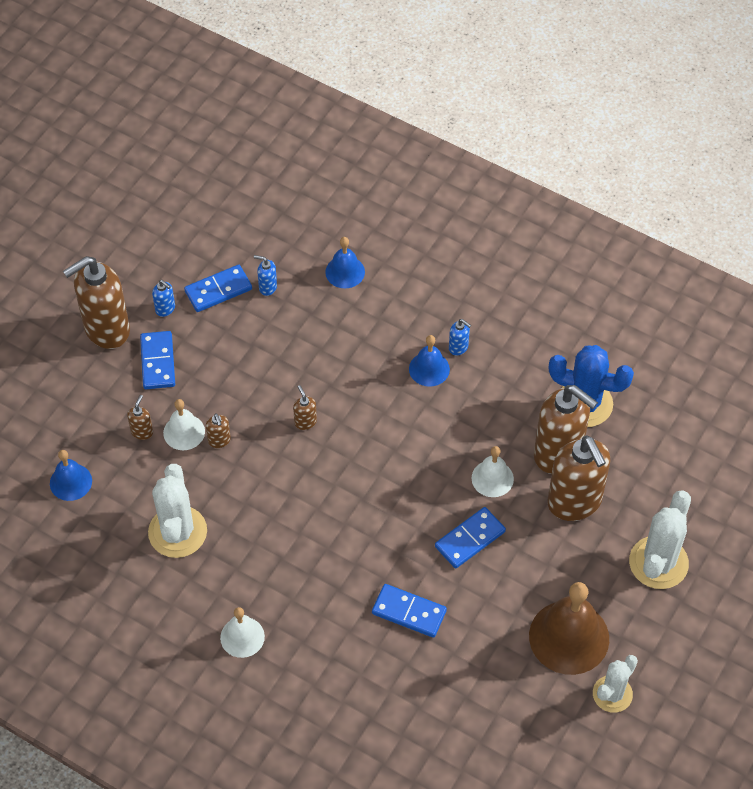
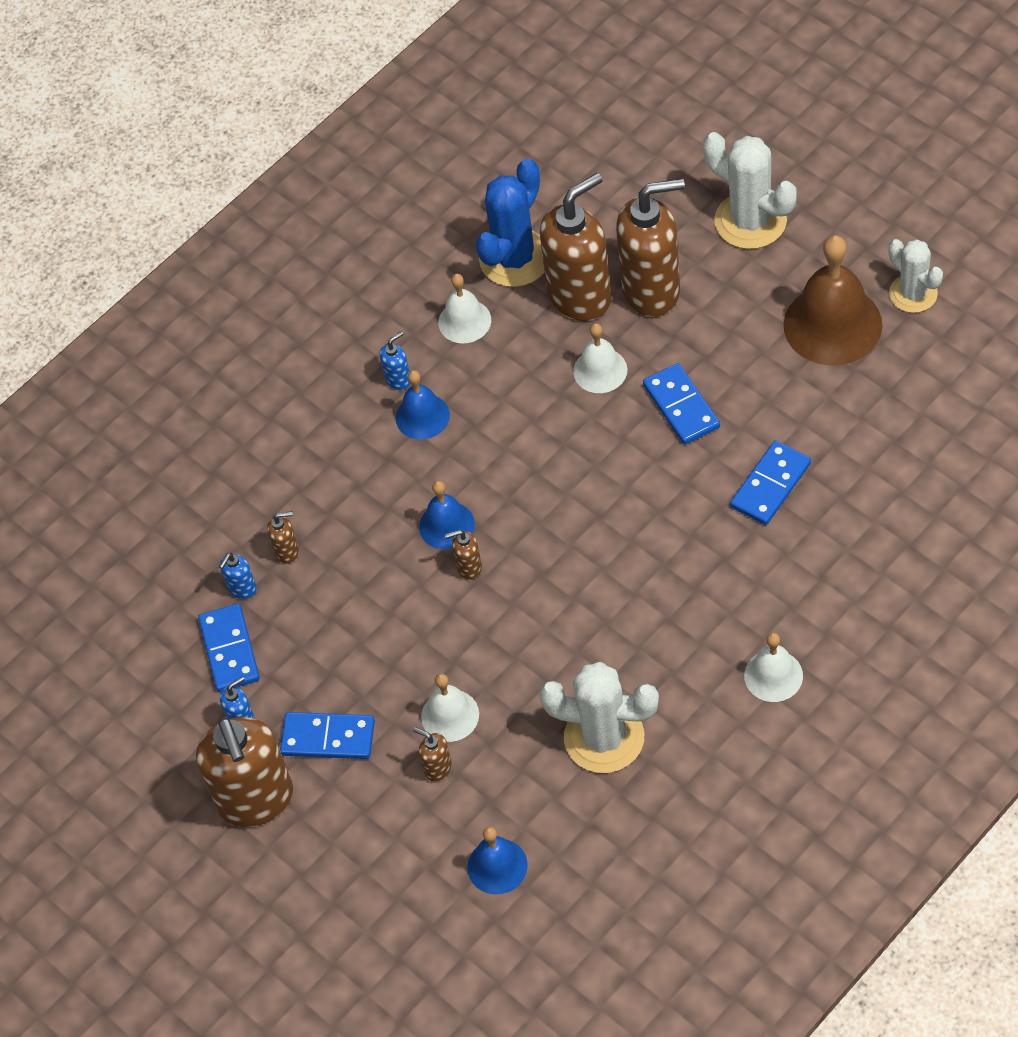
camera: 70 degrees left, 0 degrees up
(219, 441) = (474, 673): brown soap dispenser -> brown soap dispenser (287, 551)
(345, 272) = (243, 493): blue bell -> blue bell (446, 525)
(519, 380) = (464, 321): none -> white bell

